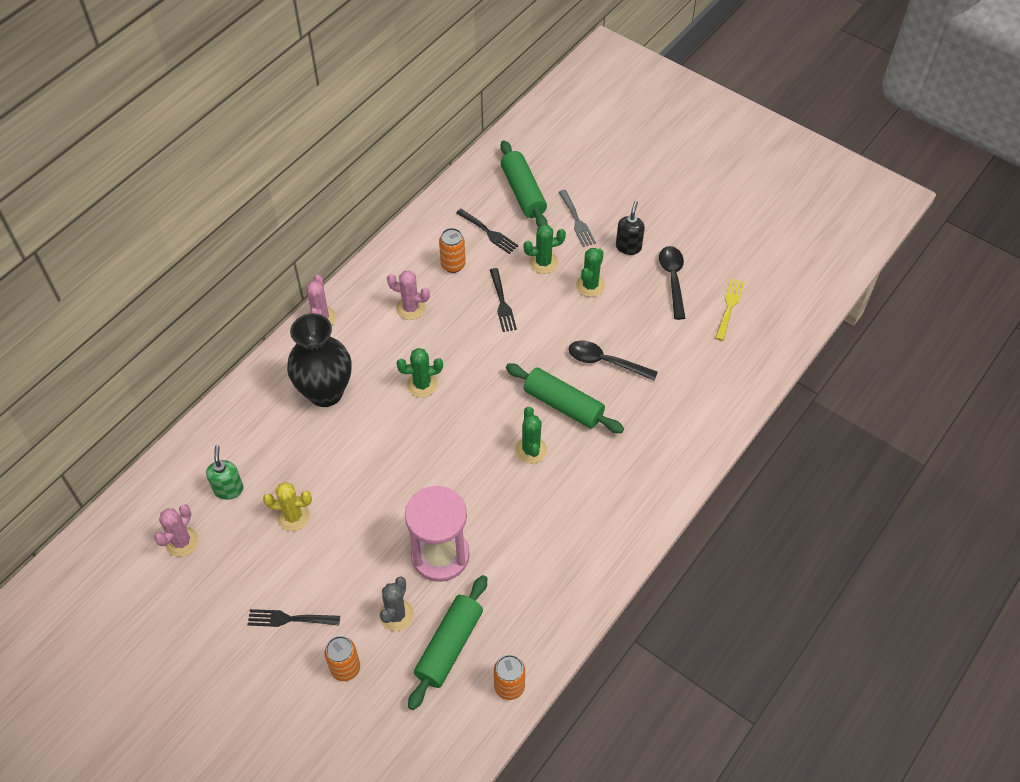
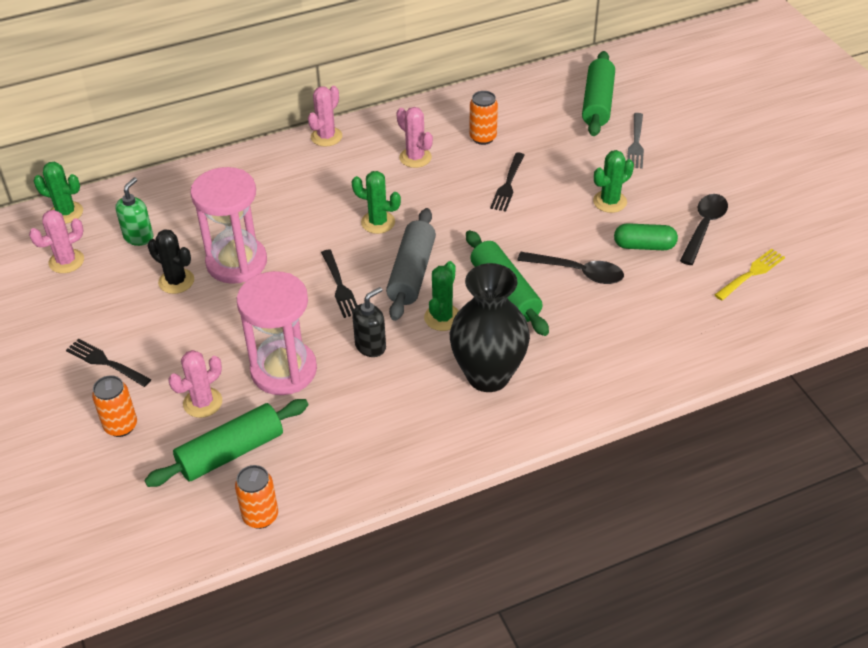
camera: 30 degrees right, 10 degrees down
(293, 516) = (176, 281): yellow cactus -> black cactus
(325, 392) = (284, 195): black vase -> black vase (488, 375)
(332, 475) = (236, 262): none -> pink hourglass
(396, 615) = (202, 402): grey cactus -> pink cactus
(480, 420) = (411, 273): none -> grey rolling pin
(488, 232) = (537, 123): black fork -> black fork (339, 286)
(543, 262) = (575, 166): green cactus -> green cactus (66, 213)
(605, 362) = (577, 272): black spoon -> black spoon turned 150 degrees clockwise
(628, 247) = (675, 183): black soap dispenser -> black soap dispenser (370, 346)
(639, 316) = (644, 246): none -> green capsule

